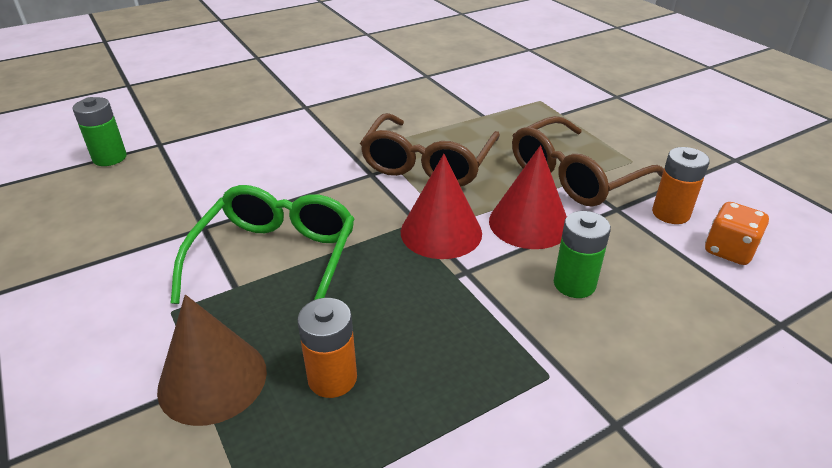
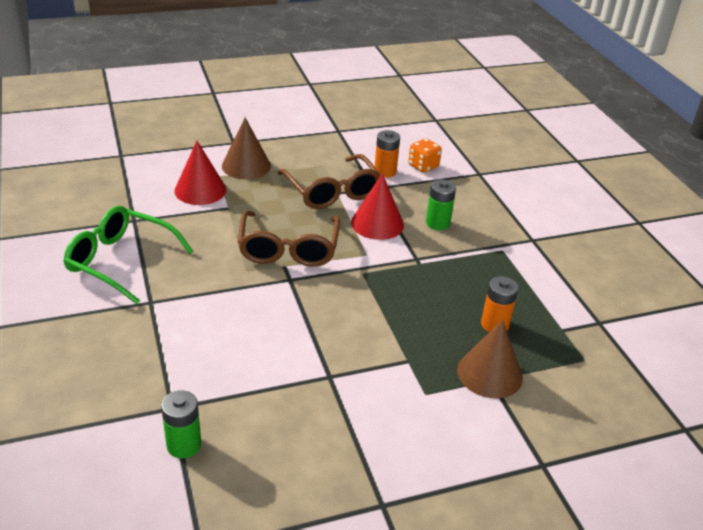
camera: 80 degrees left, 0 degrees up
(276, 260) = (383, 339): green glasses -> green glasses (120, 261)
(428, 164) = (288, 249): brown glasses -> brown glasses turned 60 degrees clockwise
(441, 232) = (375, 260): red cone -> red cone (200, 190)
(575, 111) = (246, 166): none -> brown cone

